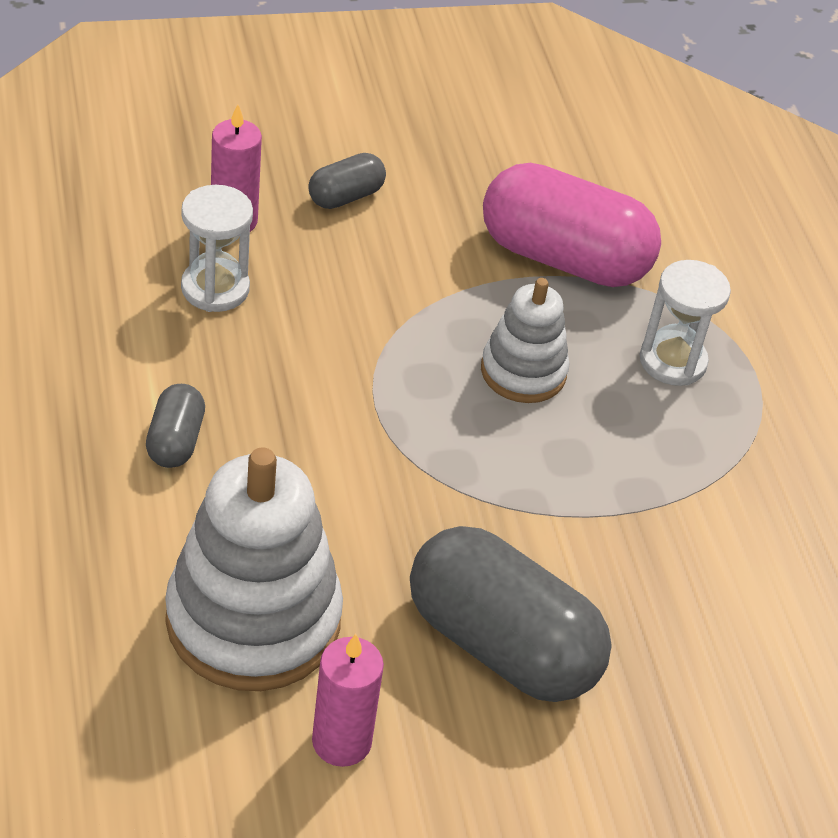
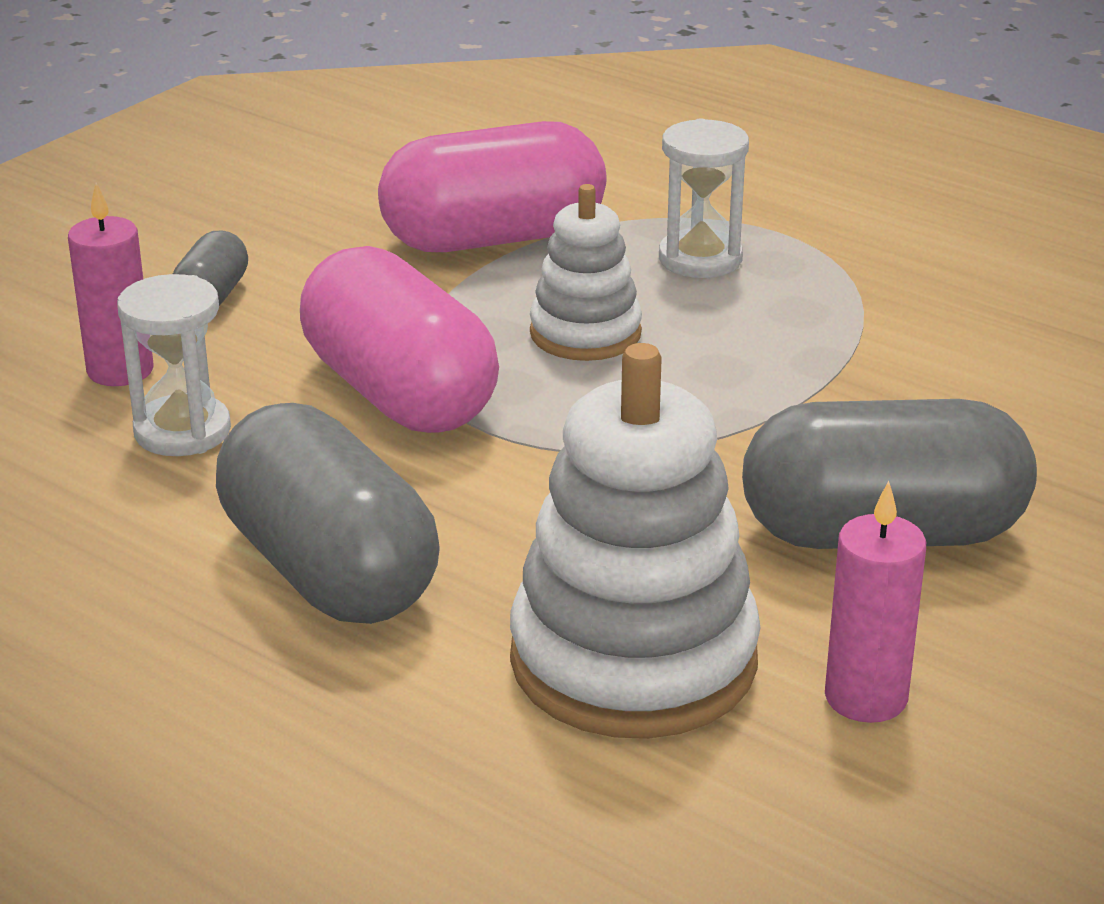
camera: 35 degrees left, 15 degrees down
(175, 441) = (329, 571): grey capsule -> grey capsule, size x2.12
(360, 343) = (399, 394): none -> pink capsule

